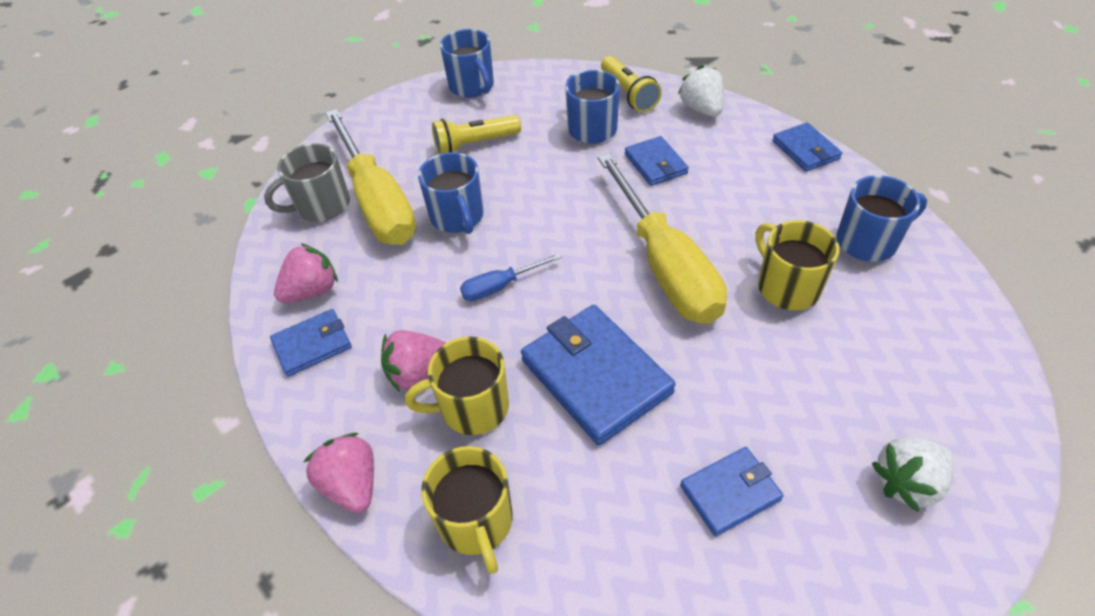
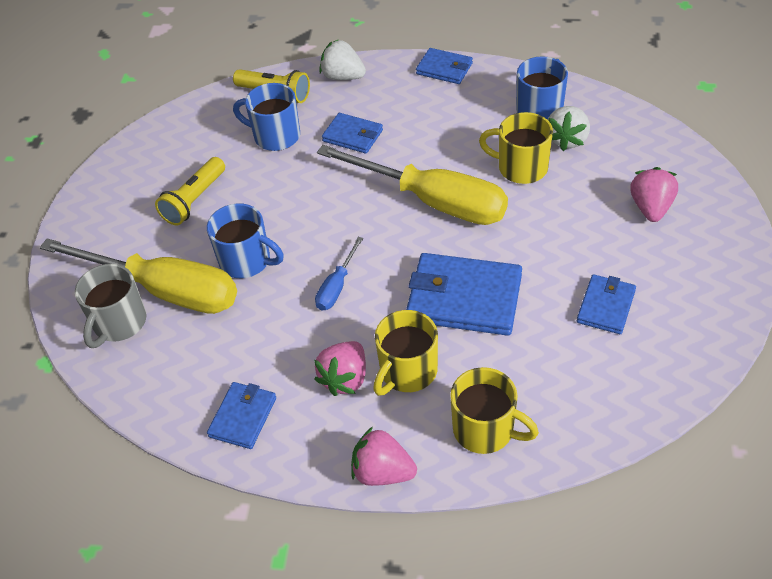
camera: 40 degrees left, 0 degrees up
(312, 291) = (194, 384): pink strawberry -> pink strawberry (651, 208)
(472, 86) = (135, 156): blue mug -> none
(907, 483) = (684, 236): white strawberry -> white strawberry (567, 139)

